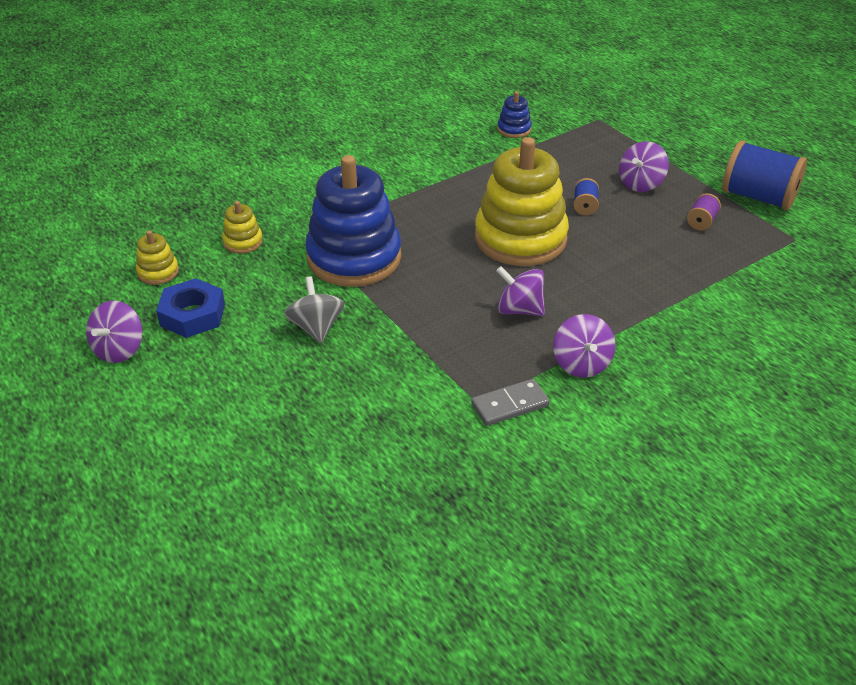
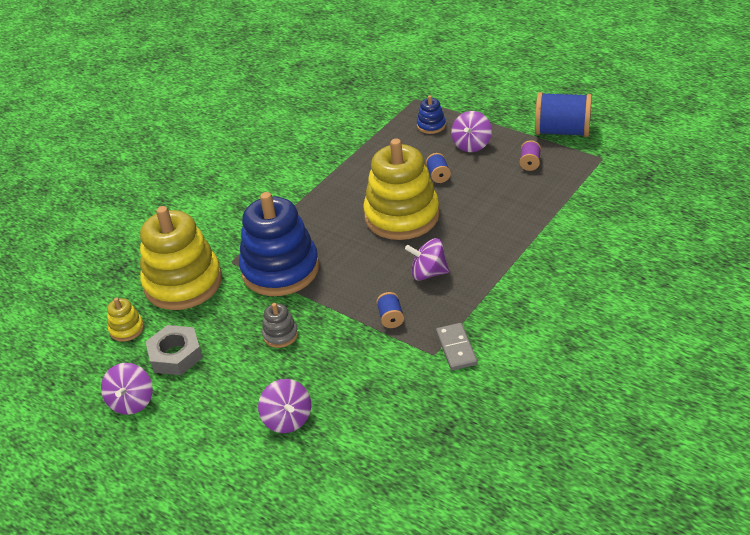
camera: 15 degrees left, 0 degrees up
(192, 315) = (175, 355): blue nut -> grey nut
(243, 242) = (183, 283): yellow stacking toy -> yellow stacking toy, size x2.36
(316, 327) = (280, 335): grey spinning top -> grey stacking toy
(450, 346) = (391, 318): none -> blue spool
(510, 405) = (456, 348): grey domino -> grey domino turned 60 degrees counterclockwise
(514, 129) = (353, 125): blue stacking toy -> blue stacking toy (431, 125)
(581, 364) = (493, 301): purple spinning top -> purple spinning top (287, 419)

